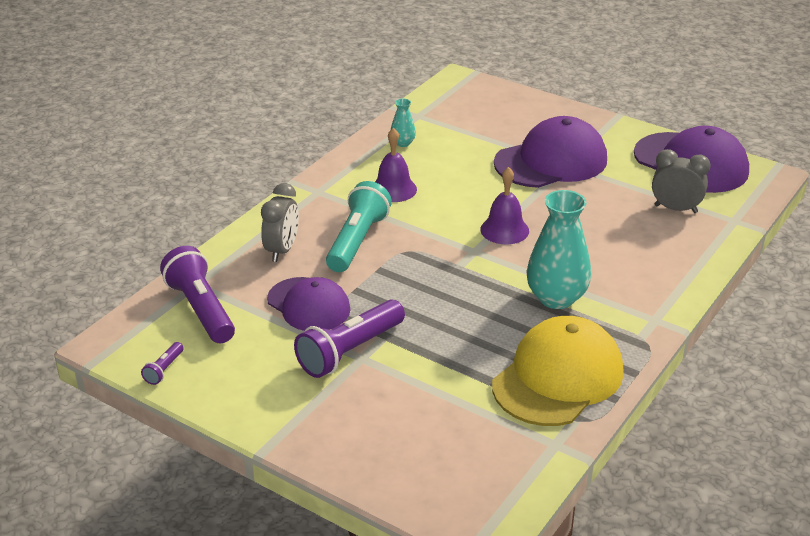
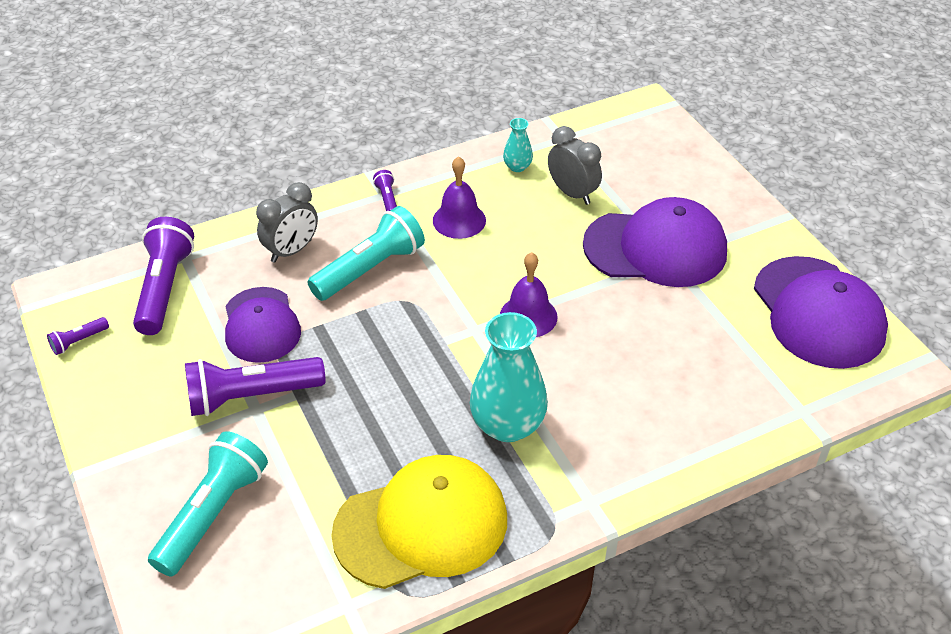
camera: 30 degrees right, 10 degrees up
(324, 193) = (387, 199): none -> purple flashlight
(398, 433) = (213, 514): none -> turquoise flashlight
(675, 209) = (744, 367): grey clock -> grey clock (572, 193)

